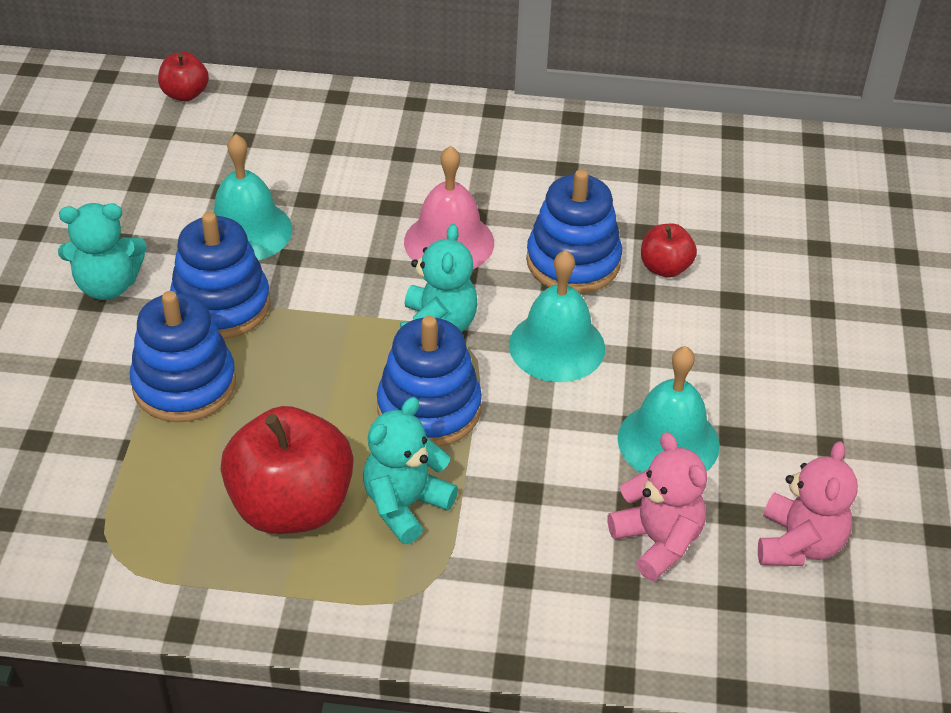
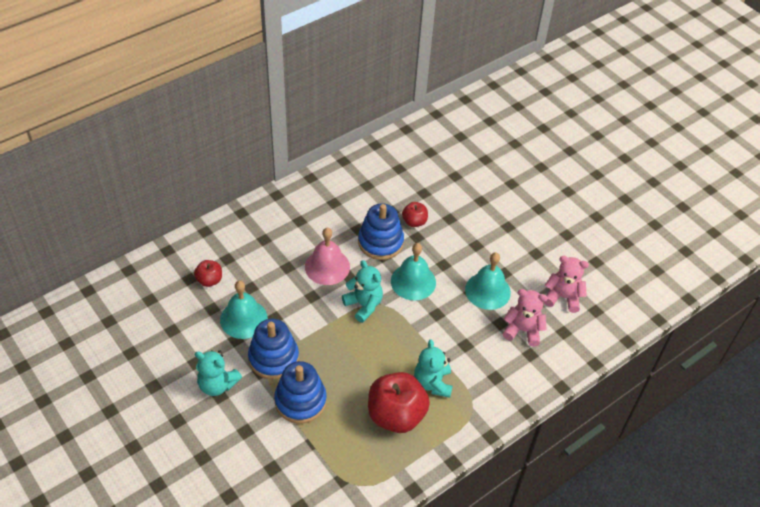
camera: 45 degrees left, 5 degrees up
(108, 285) = (217, 384): turquoise teddy bear -> turquoise teddy bear turned 75 degrees clockwise
(185, 94) = (137, 275): red apple -> red apple (209, 280)
(429, 409) = (398, 340): blue stacking toy -> none
(798, 544) = (562, 297): pink teddy bear -> pink teddy bear turned 45 degrees counterclockwise

